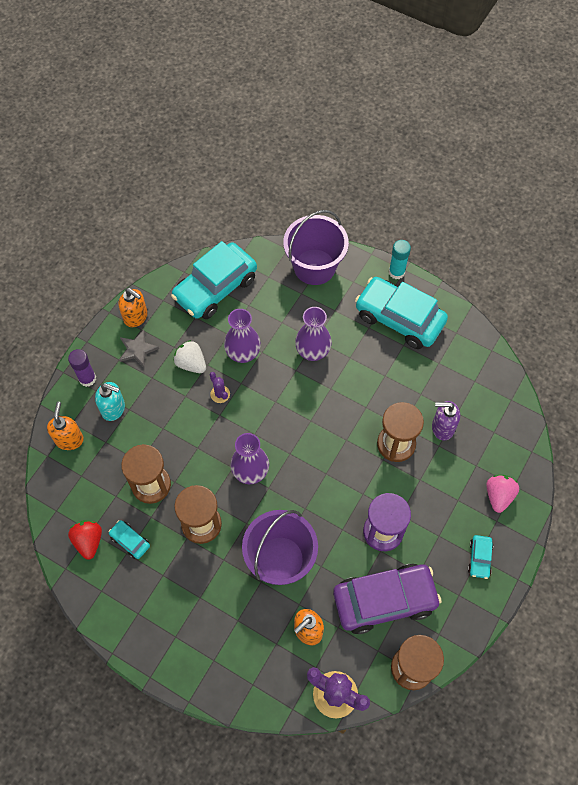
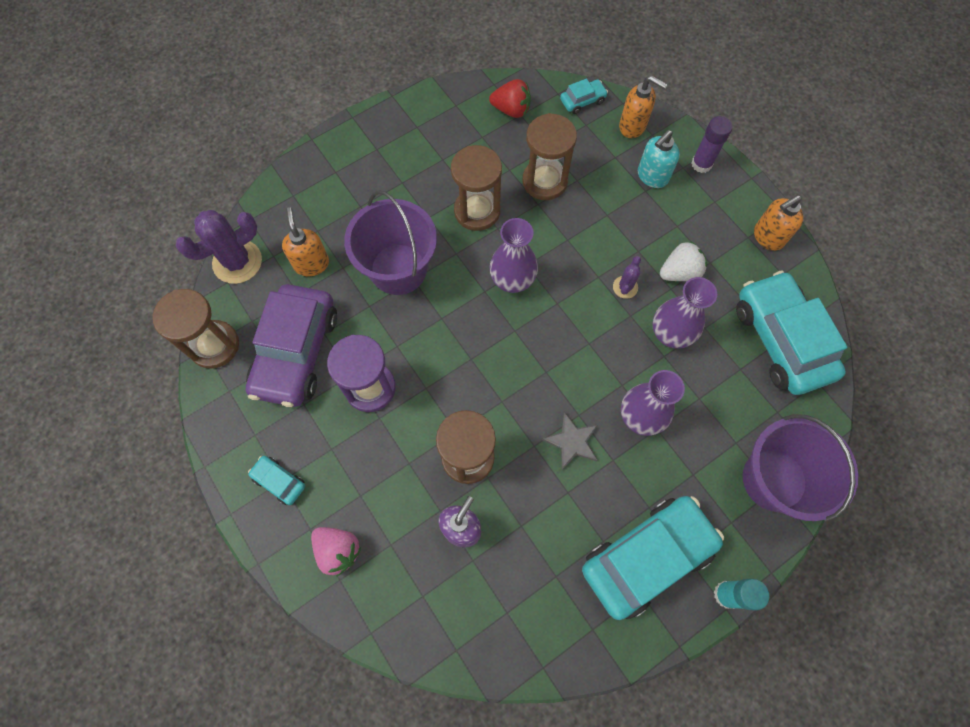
camera: 115 degrees right, 5 degrees up
(130, 541) = (493, 143): turquoise car -> turquoise car (582, 101)
(137, 349) = (721, 224): grey star -> grey star (572, 442)
(220, 394) = (625, 287): purple cactus -> purple cactus turned 60 degrees counterclockwise

